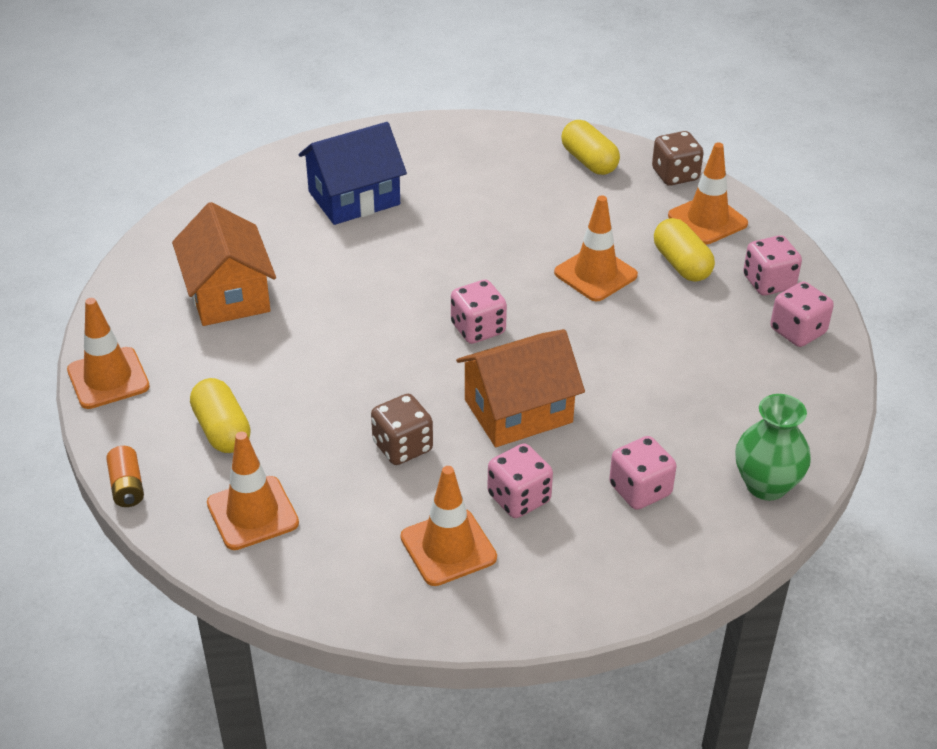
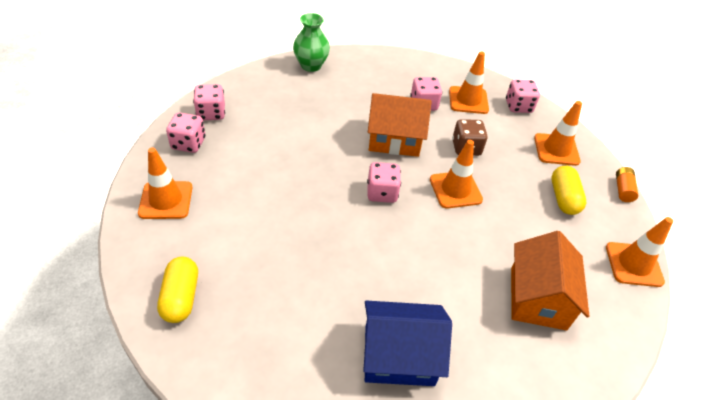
camera: 155 degrees left, 5 degrees up
(595, 274) = (279, 196): orange traffic cone -> orange traffic cone (455, 189)
(640, 490) = (366, 85): pink dice -> pink dice (518, 106)
(675, 175) = (137, 249): brown dice -> none
(681, 264) = (221, 177): yellow capsule -> none

